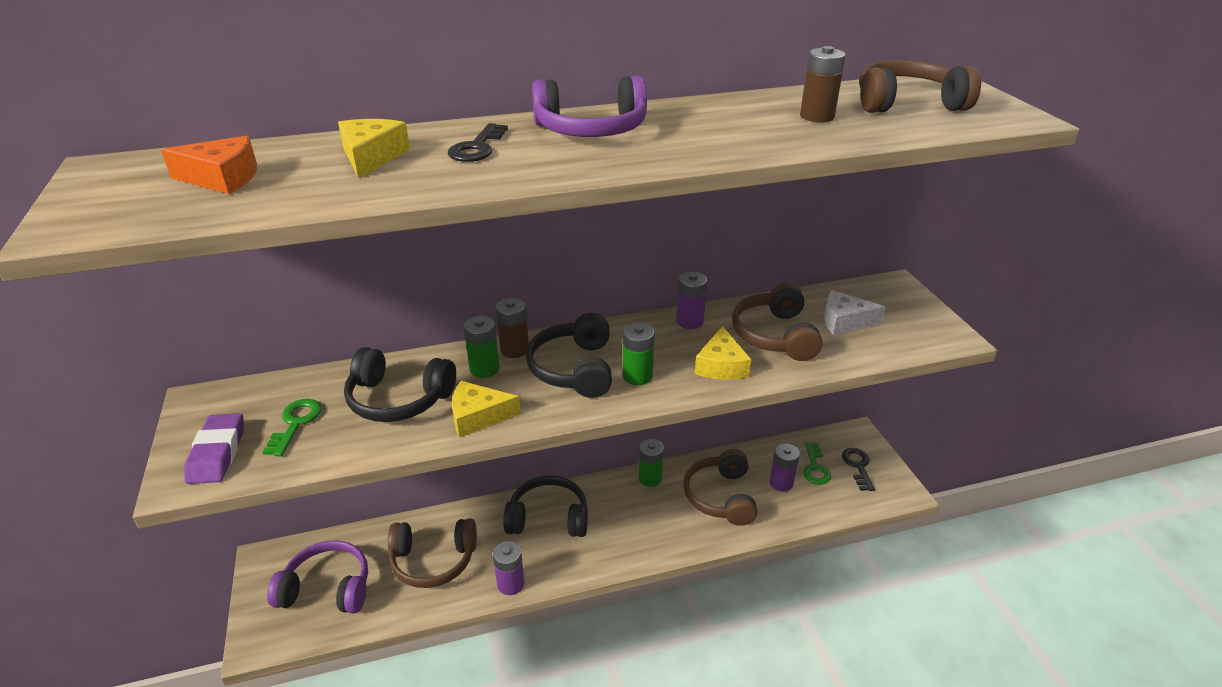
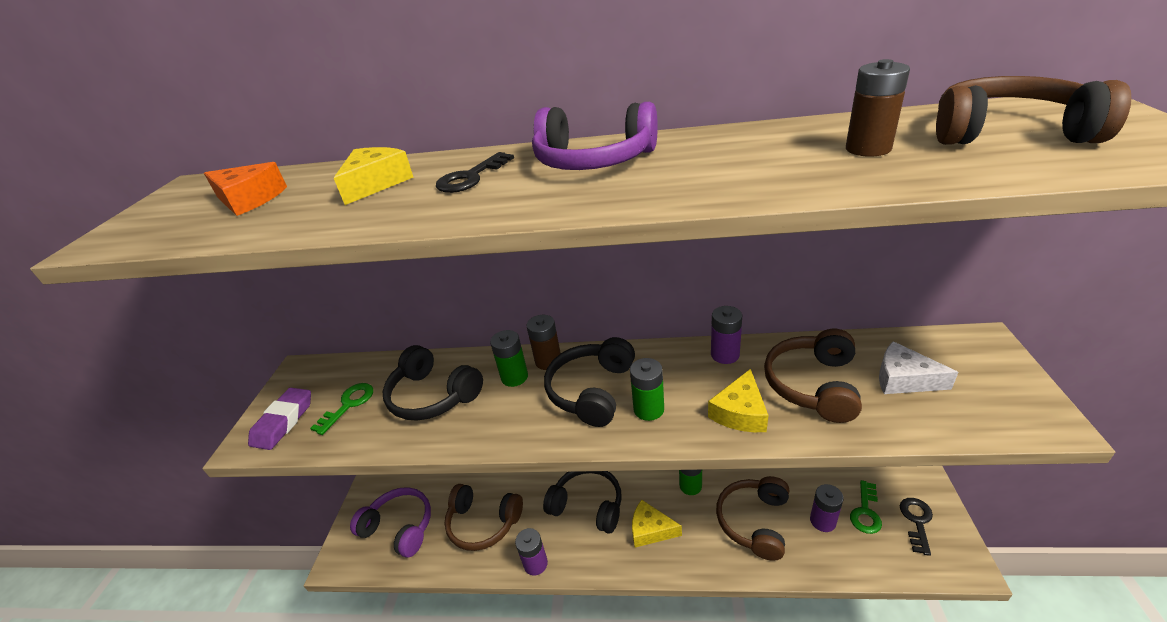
camera: 25 degrees right, 0 degrees up
(478, 416) = (486, 426): yellow cheese -> yellow cheese (650, 530)

